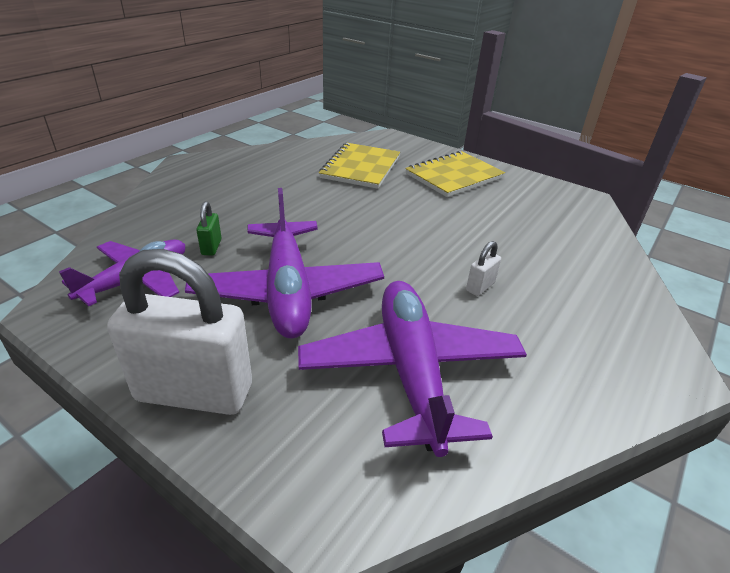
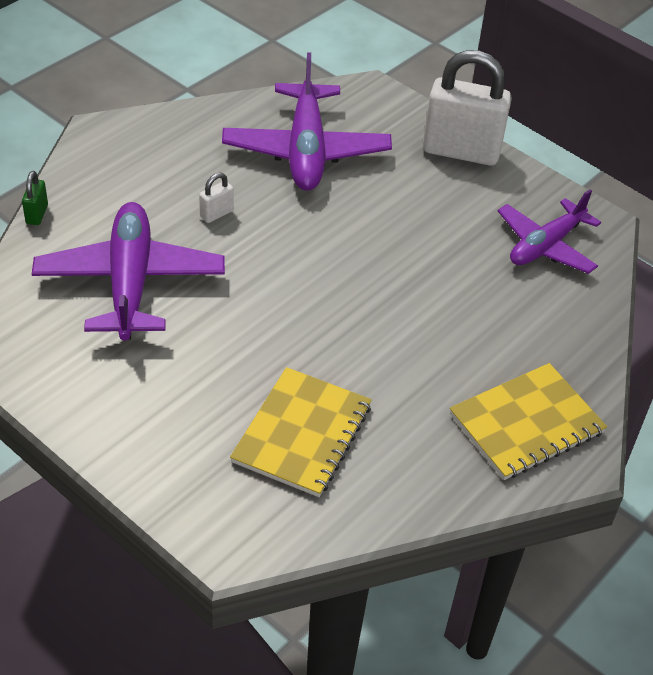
camera: 175 degrees left, 10 degrees up
(211, 247) = (488, 282): green padlock -> green padlock (37, 214)
(287, 291) = (403, 224): purple plane -> purple plane (130, 282)
(454, 176) = (157, 403): yellow notebook -> yellow notebook (526, 423)

